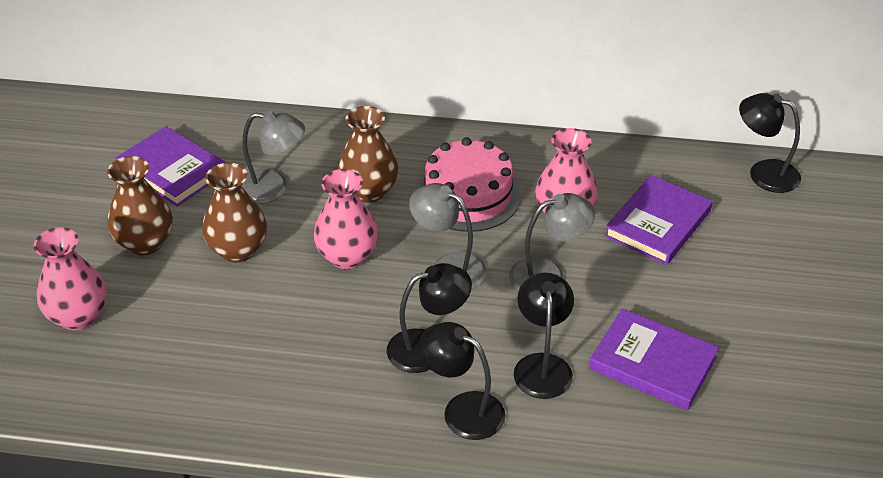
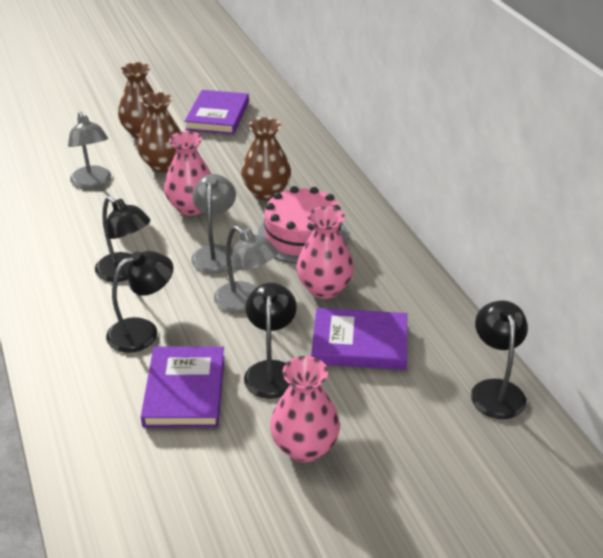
camera: 60 degrees right, 5 degrees down
(78, 316) = (64, 136): pink vase -> pink vase (305, 447)
(273, 188) = (234, 155): grey lamp -> grey lamp (93, 183)
(462, 410) = (73, 308): black lamp -> black lamp (271, 371)

